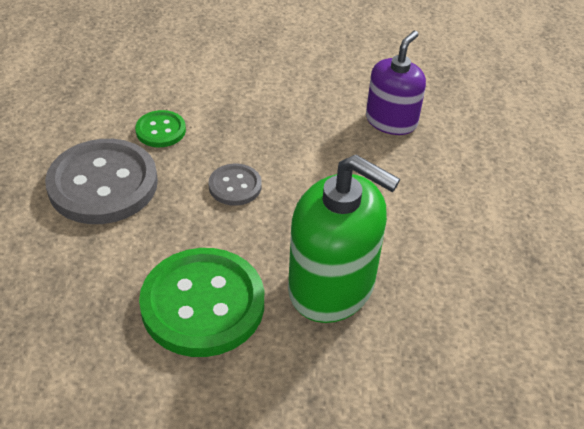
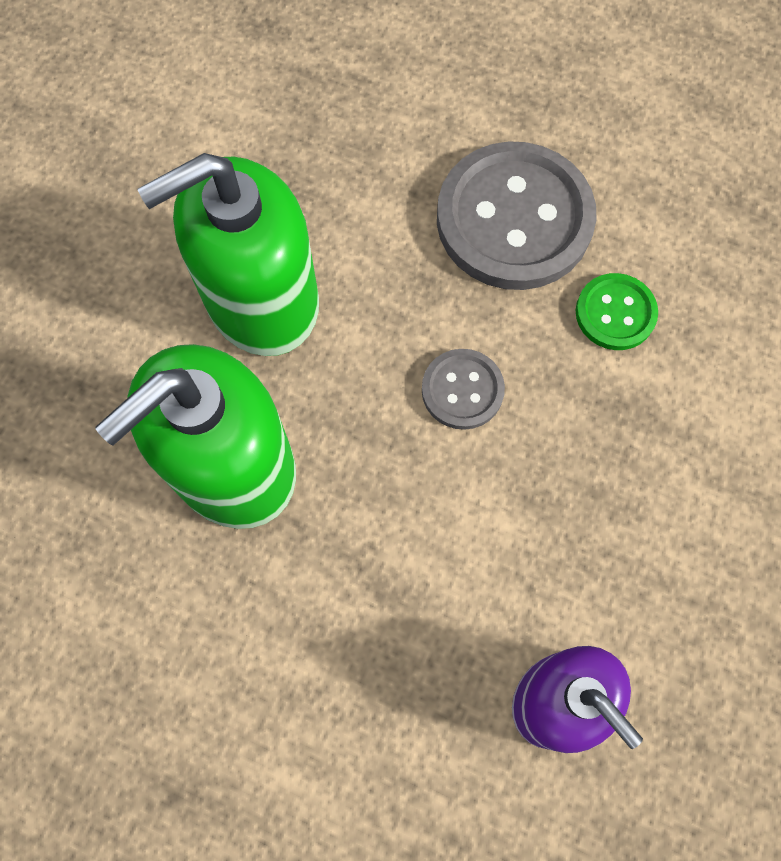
camera: 110 degrees right, 25 degrees up
(203, 304) = (261, 299): green button -> green soap dispenser

